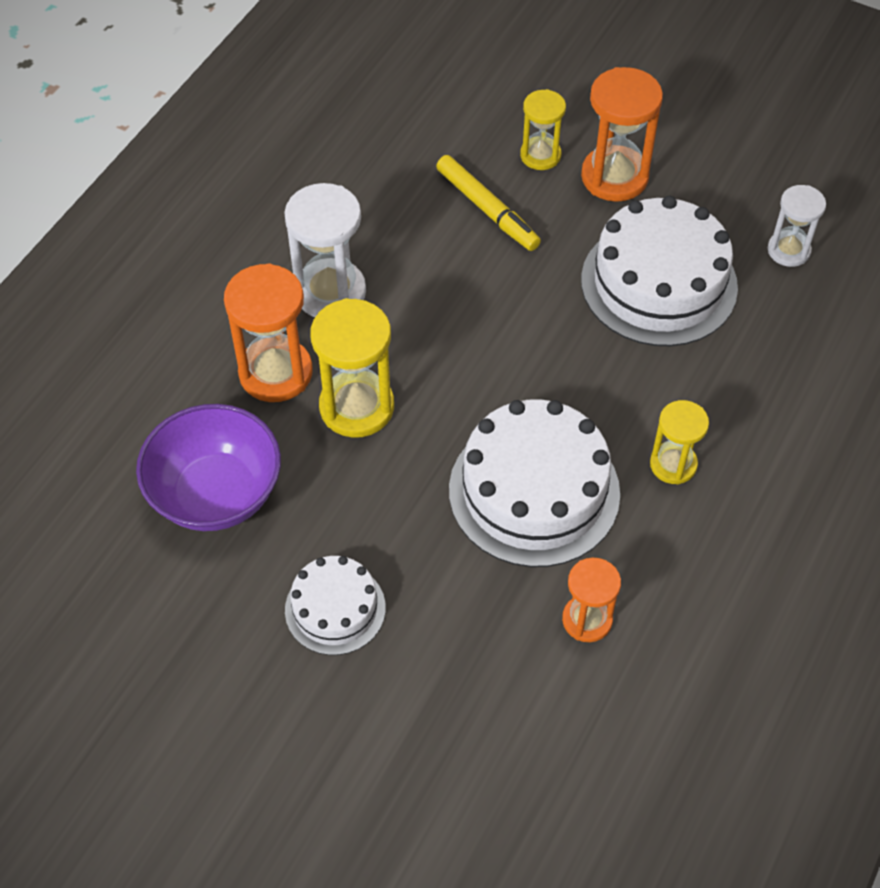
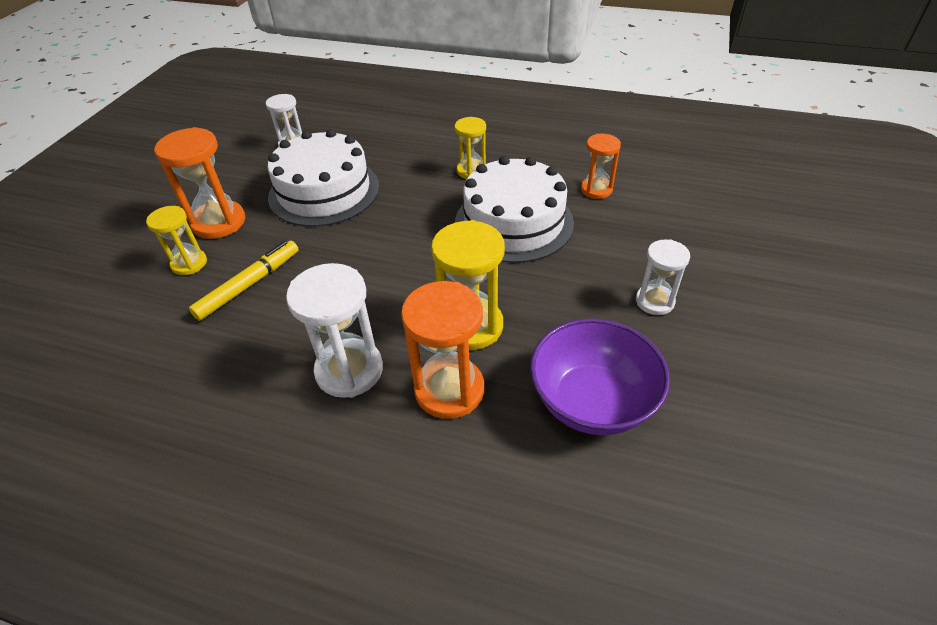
camera: 100 degrees left, 10 degrees down
(335, 609) = (654, 301): white cake -> white hourglass

